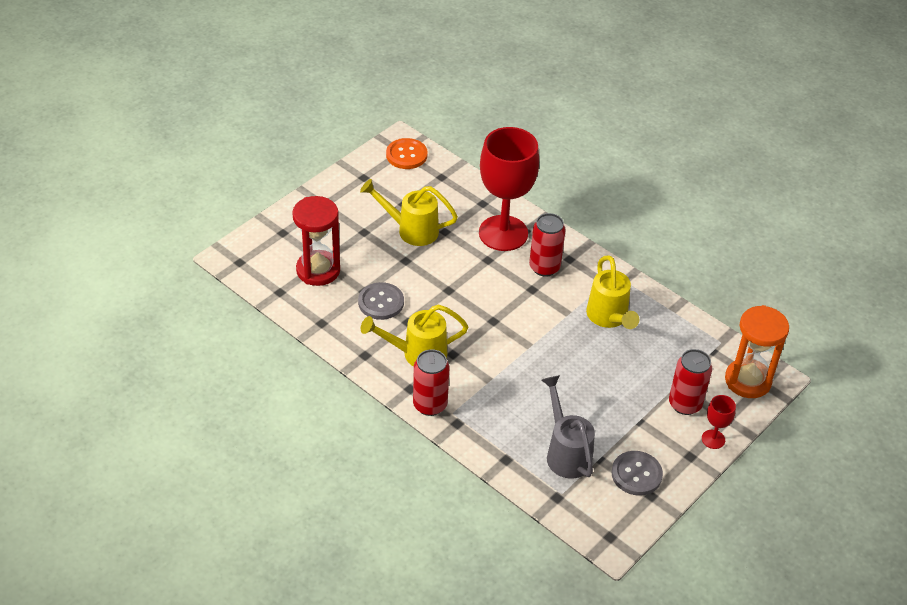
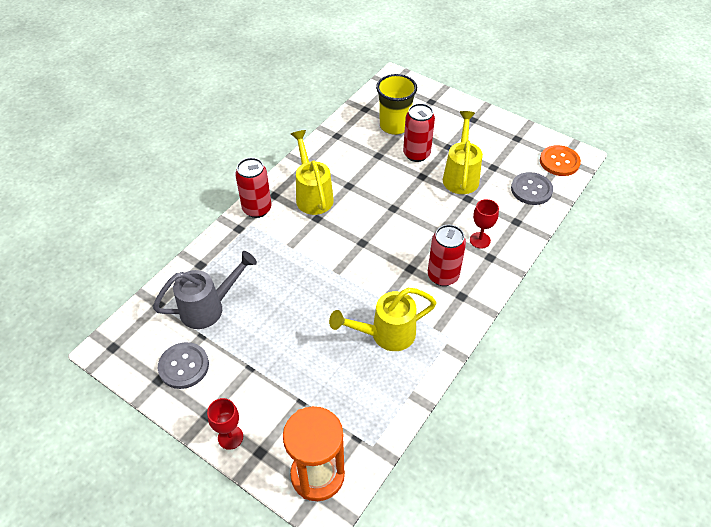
camera: 85 degrees right, 5 degrees up
(318, 270) = (394, 126): red hourglass -> yellow cup
(381, 302) = (367, 166): grey button -> grey button (531, 190)
(503, 233) = (480, 240): red goblet -> red goblet, size x0.42
(685, 404) = (276, 408): red can -> red can (416, 154)

